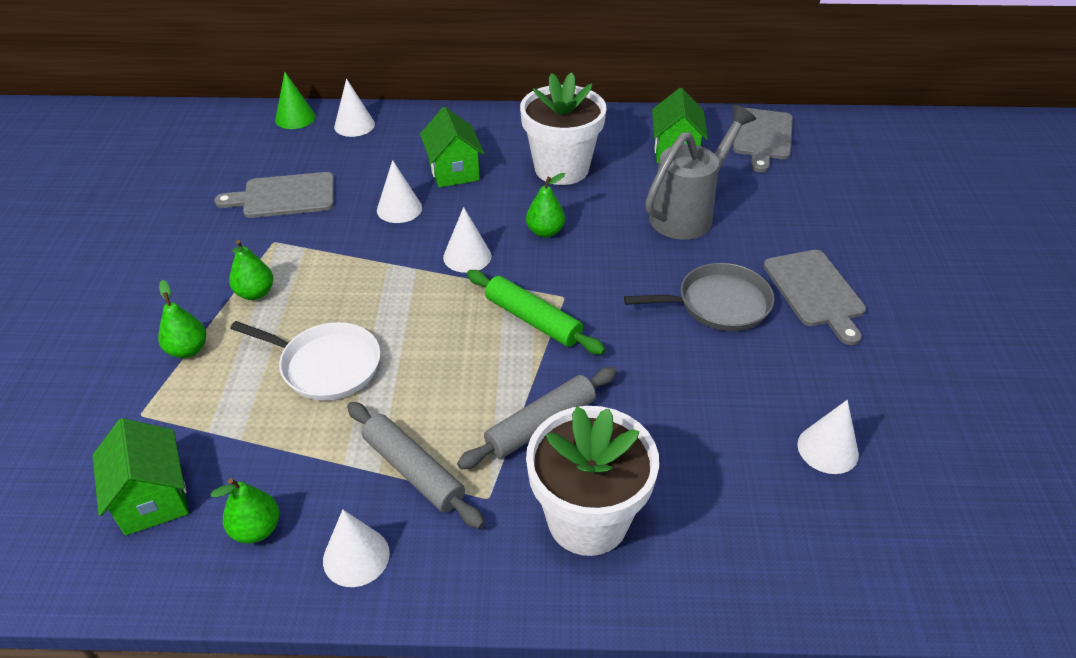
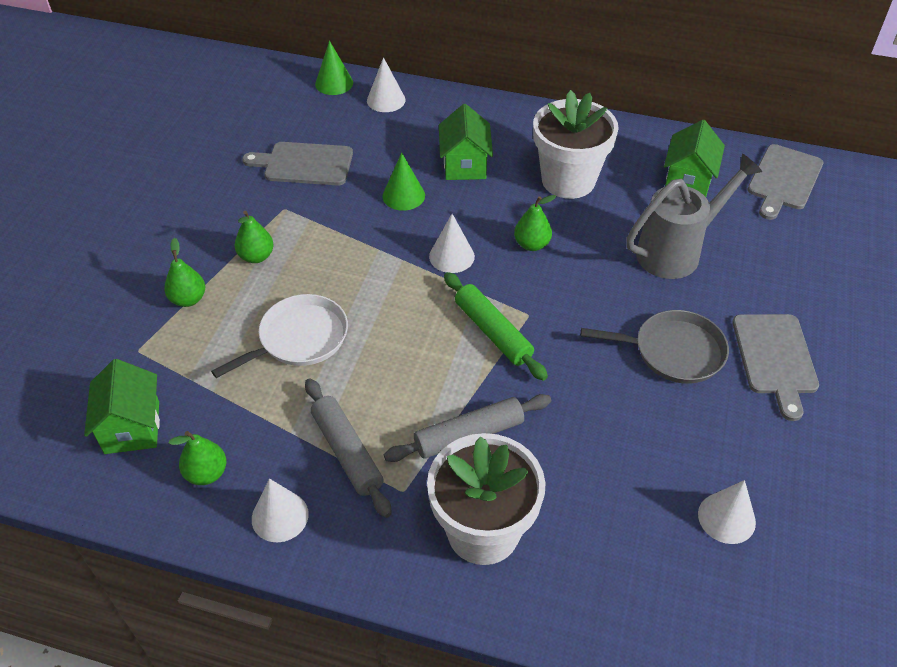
camera: 15 degrees right, 5 degrees up
(326, 365) = (299, 338): white pan -> white pan turned 75 degrees counterclockwise
(399, 209) = (403, 195): white cone -> green cone

